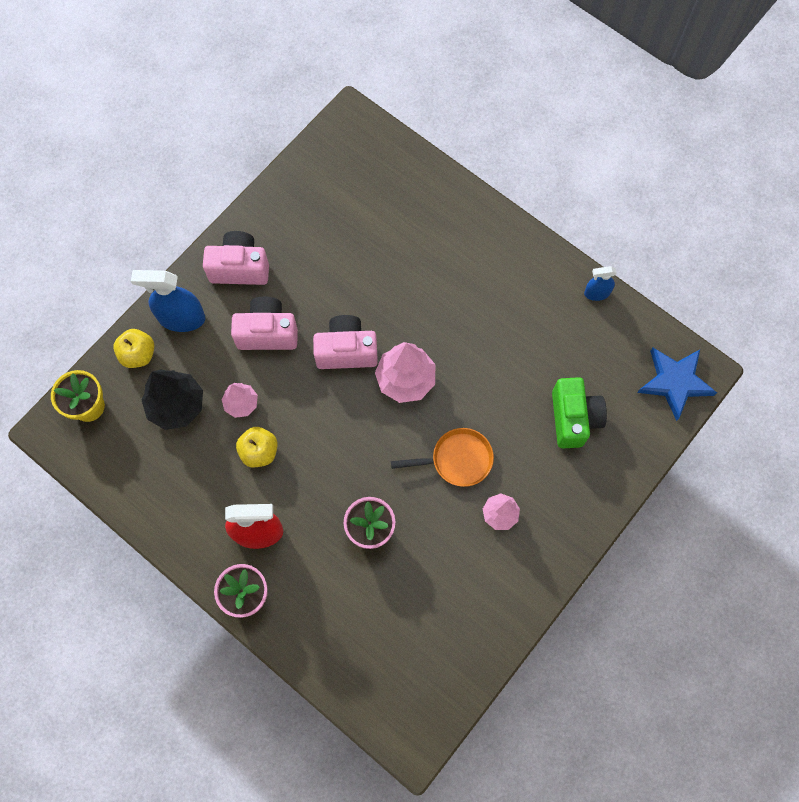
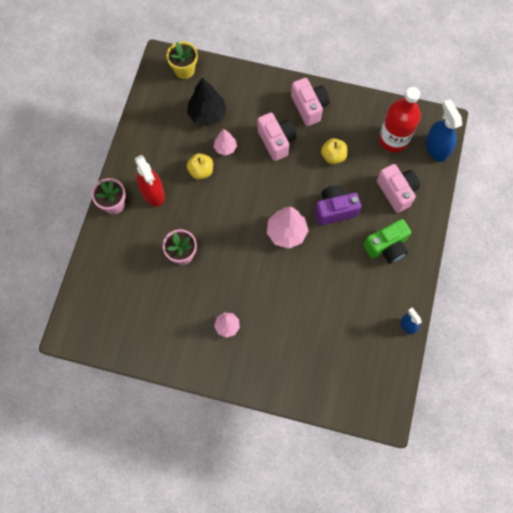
camera: 65 degrees right, 0 degrees up
(138, 354) = (227, 80): yellow apple -> yellow apple (333, 156)
(181, 318) = (261, 91): blue spray bottle -> blue spray bottle (436, 148)
(342, 188) = (393, 139): none -> red bottle
(346, 351) = (287, 190): pink camera -> pink camera (396, 192)
(403, 305) = (334, 210): none -> purple camera
(457, 460) = (250, 285): orange pan -> none
(573, 418) = (312, 346): green camera -> green camera (386, 247)
(675, 382) = (370, 403): blue star -> none

